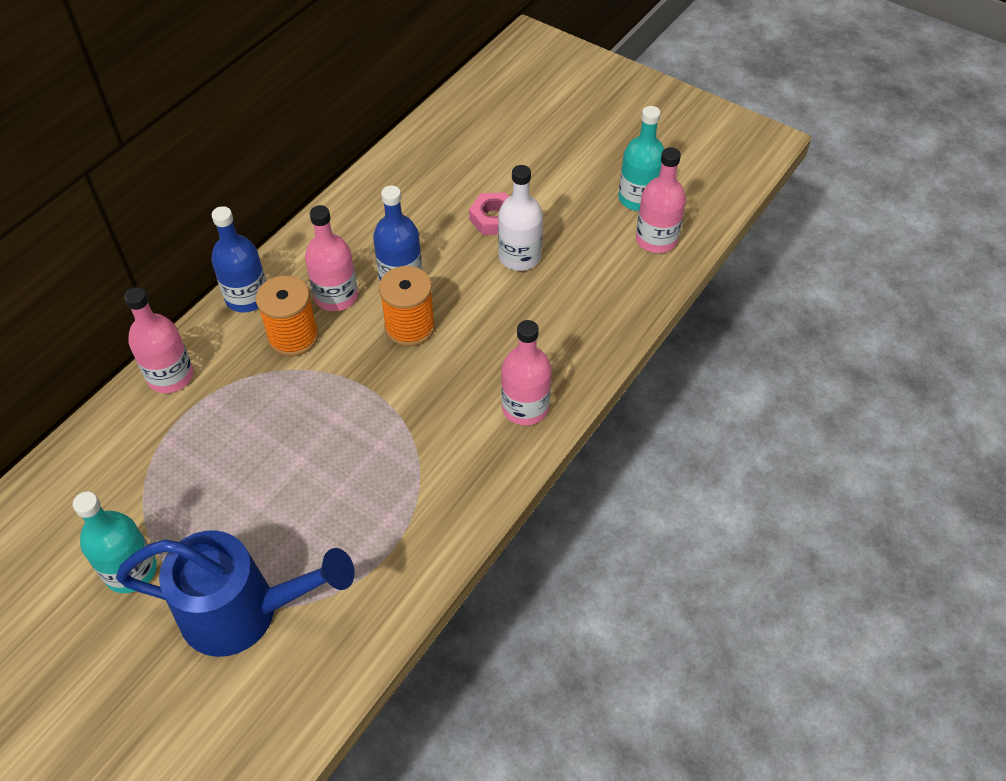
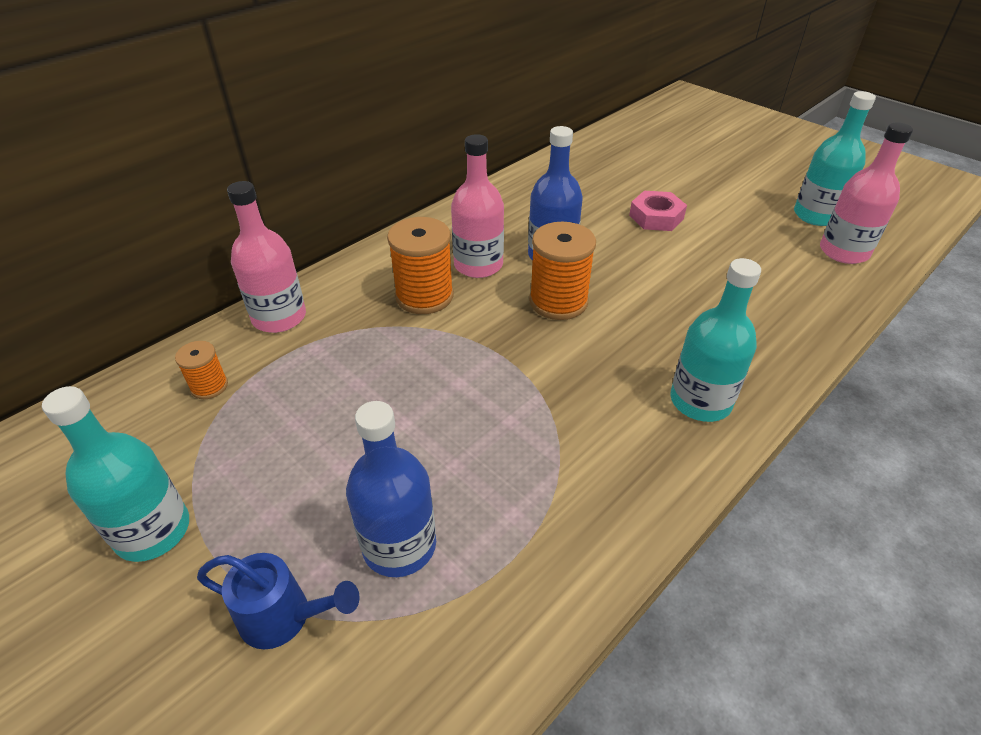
camera: 10 degrees right, 10 degrees down
(132, 450) = (209, 386): none -> orange spool
(243, 612) = (284, 617): blue watering can -> blue watering can, size x0.49
(247, 297) = (382, 256): blue bottle -> blue bottle (399, 545)
(519, 257) = (686, 251): white bottle -> none
(525, 407) = (700, 401): pink bottle -> turquoise bottle

